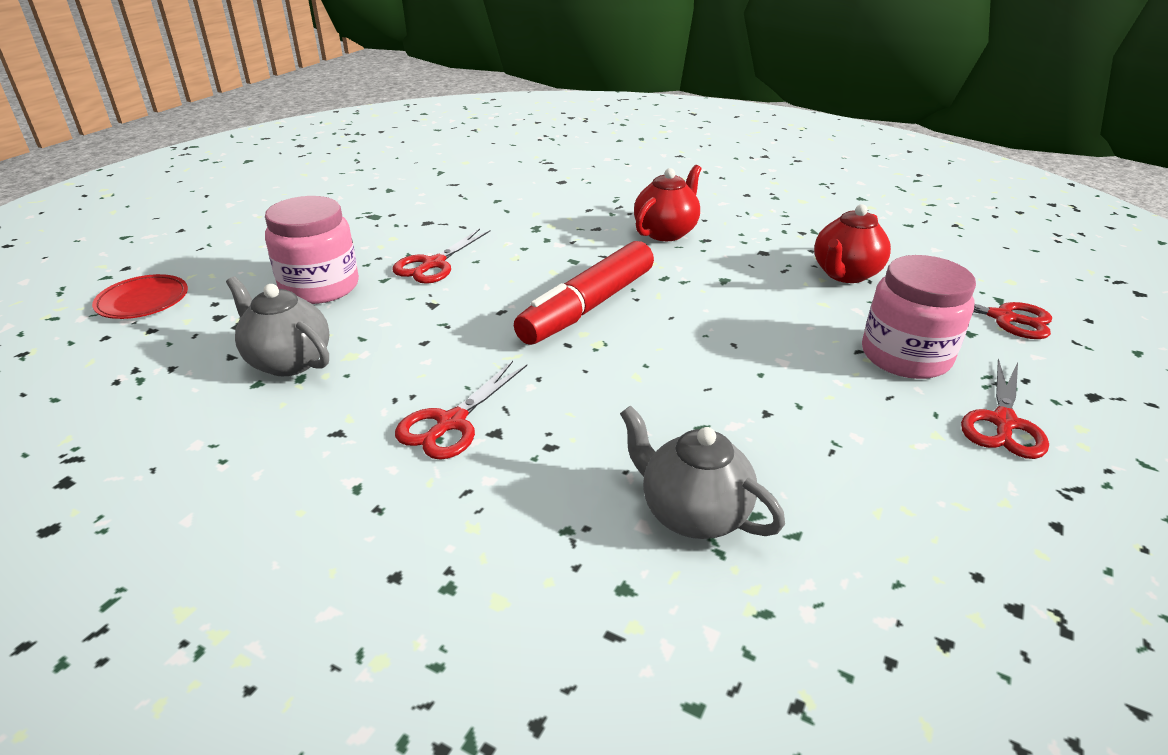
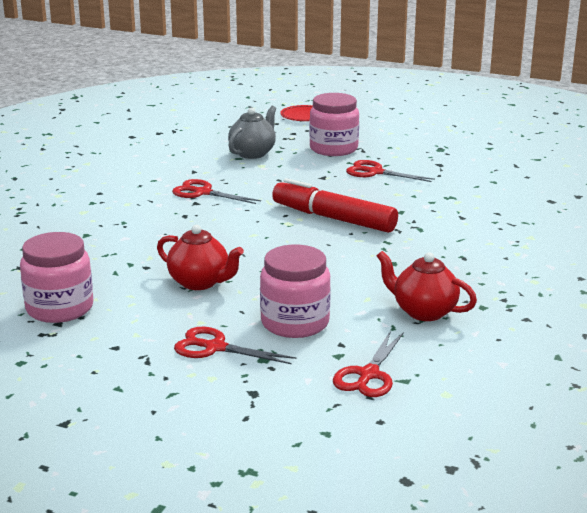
camera: 85 degrees right, 10 degrees down
(666, 232) = (468, 242): red teapot -> red teapot (200, 282)
(692, 513) = (132, 248): grey teapot -> none
(961, 610) = (60, 308): none -> pink jar

